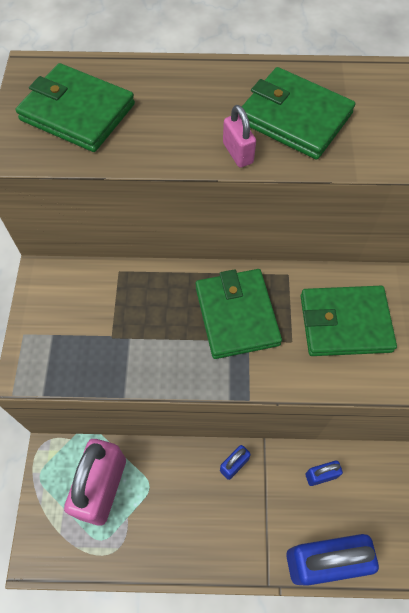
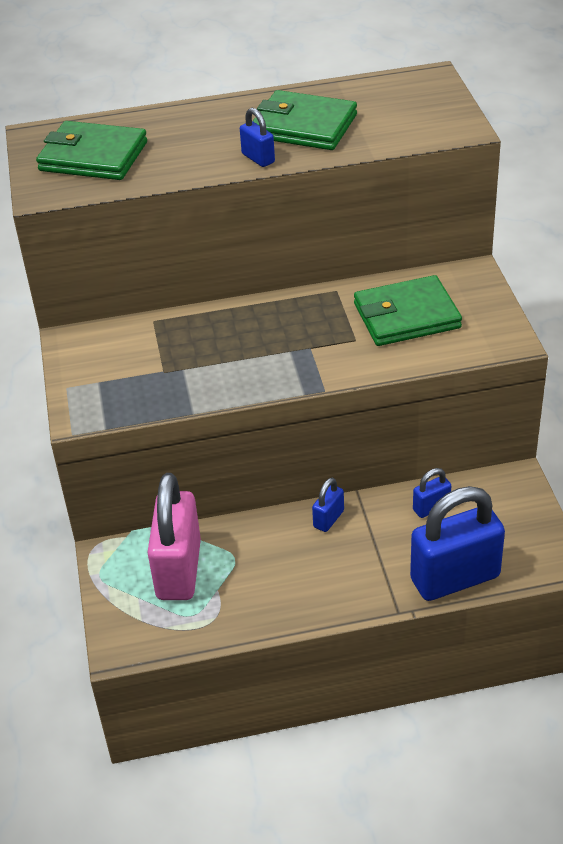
camera: 10 degrees left, 20 degrees down
(237, 315) = (292, 331): green wallet -> none
(238, 153) = (258, 158): pink padlock -> blue padlock

